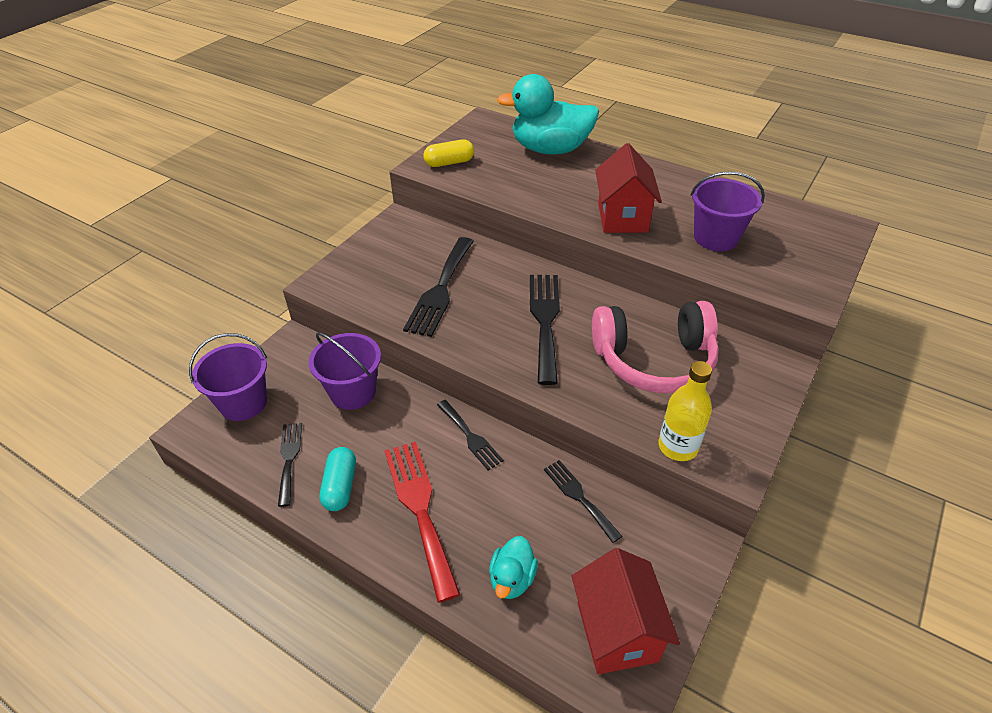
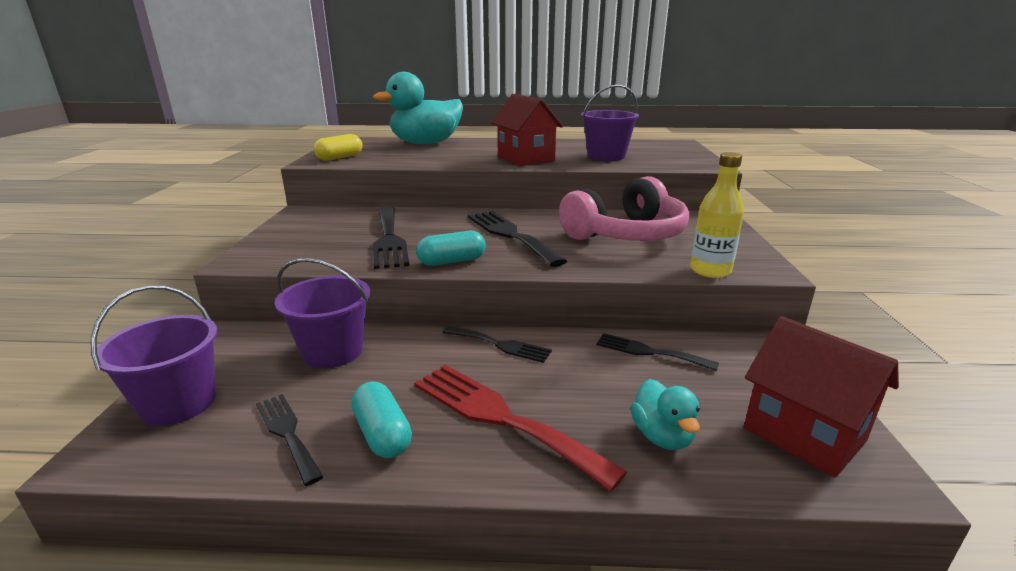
camera: 30 degrees left, 20 degrees down
(467, 343) = (452, 261): none -> turquoise capsule

